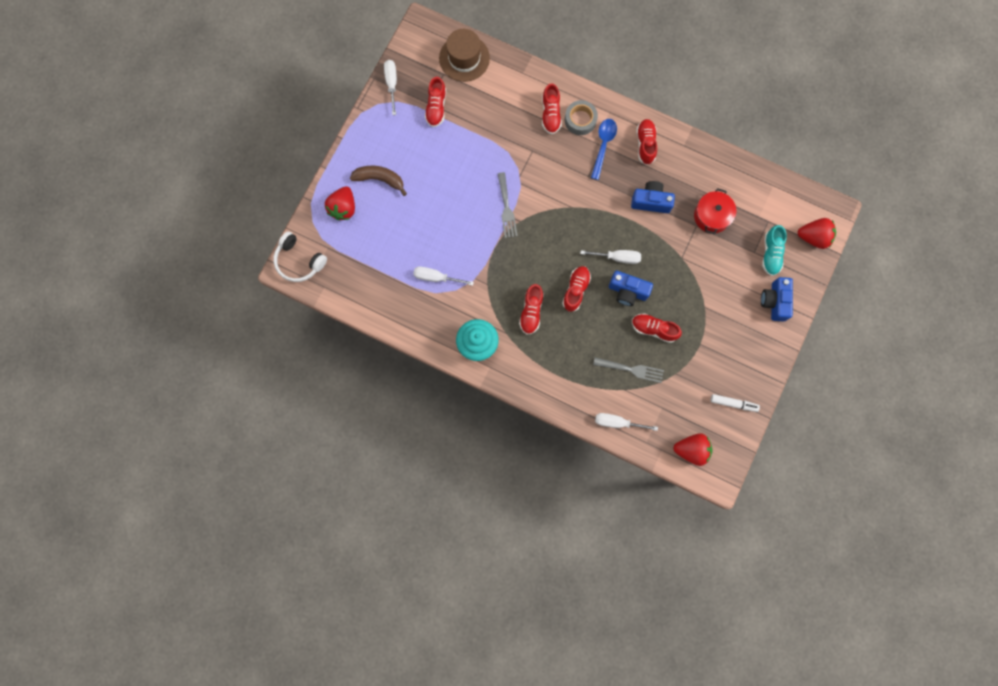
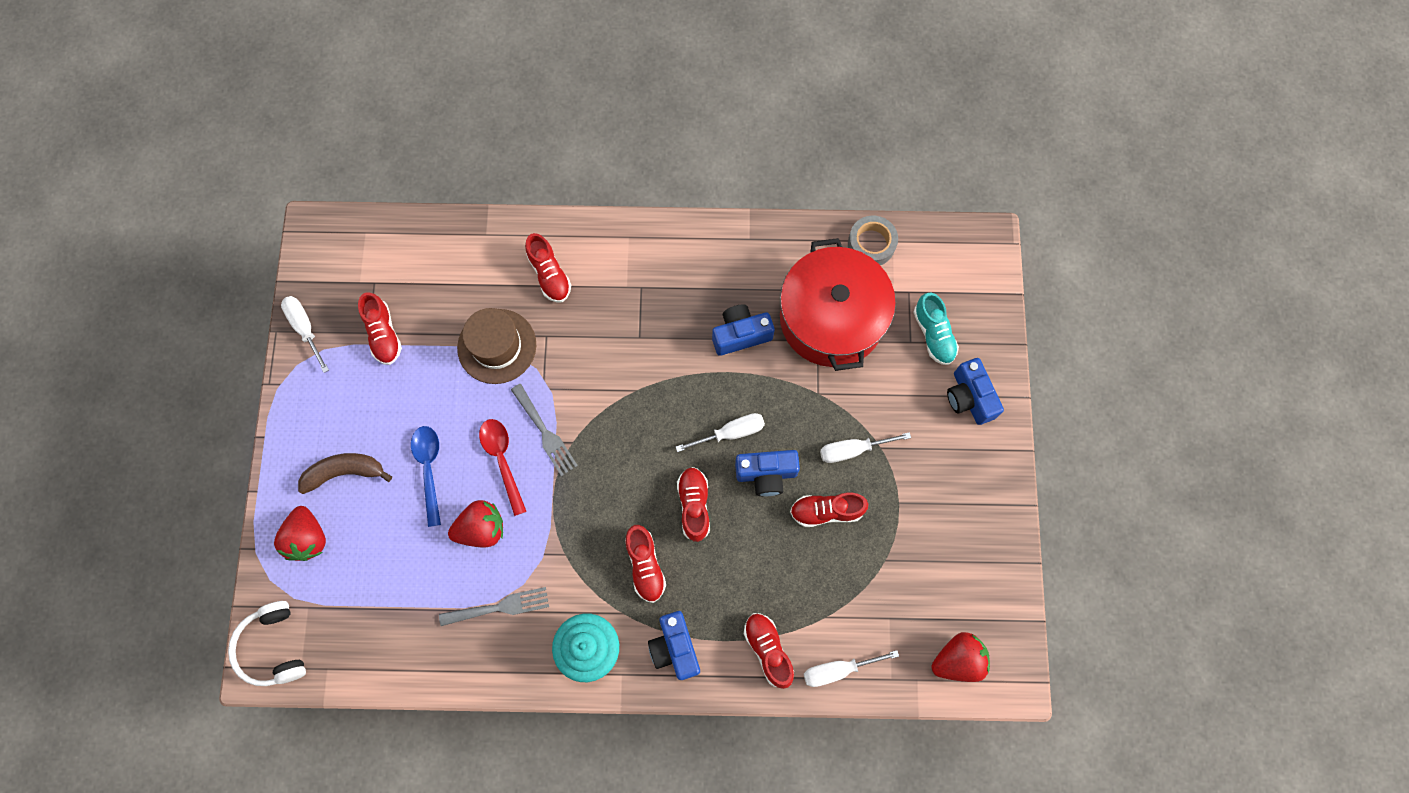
camera: 25 degrees left, 5 degrees down
(299, 261) = (273, 647): white headphones -> white headphones turned 60 degrees clockwise
(436, 277) = (488, 578): white screwdriver -> white screwdriver (853, 450)
(464, 58) = (394, 249): brown hat -> brown hat (497, 346)
(474, 213) = (502, 461): none -> red spoon
(527, 366) = (675, 648): none -> blue camera
(580, 120) = (594, 265): grey tape -> grey tape (871, 244)
(603, 146) = (641, 287): blue spoon -> blue spoon (429, 469)
(631, 369) = (822, 583): grey fork -> grey fork (500, 607)
(645, 144) = (698, 260): red shoe -> red shoe (768, 650)
(711, 216) = (831, 318): red pot -> red pot, size x1.91
(733, 403) = (983, 566): white marker -> none
(813, 237) = (978, 287): red strawberry -> red strawberry (481, 529)

